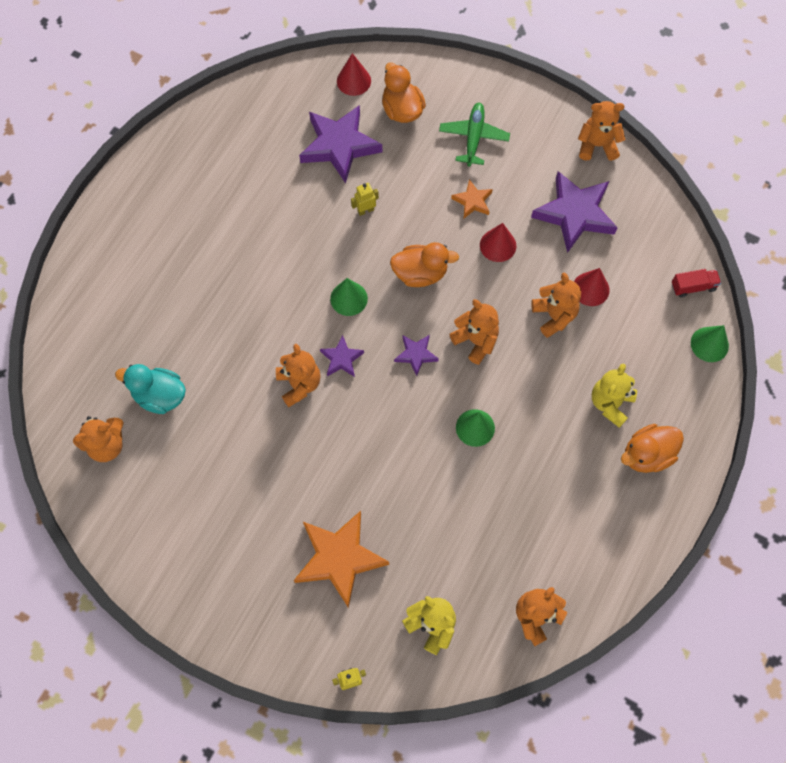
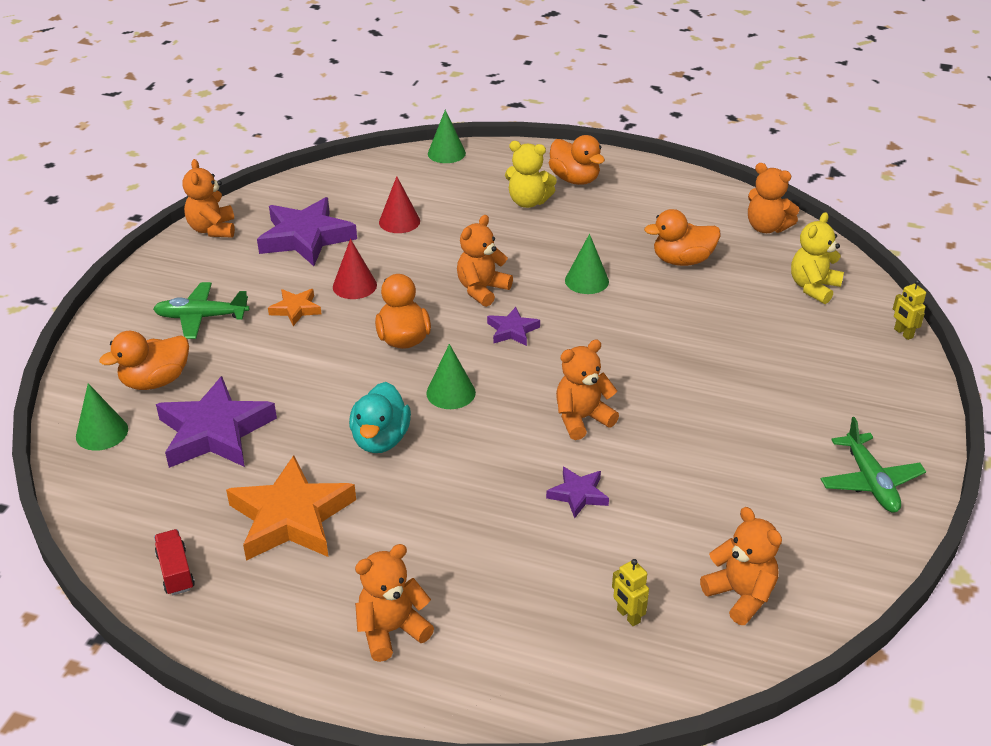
camera: 100 degrees left, 30 degrees down
(160, 396) = (646, 551): turquoise duck -> turquoise duck (380, 439)
(183, 573) = (870, 482): none -> green plane
(339, 558) = (780, 357): orange star -> orange star (291, 517)
(341, 359) = (535, 388): purple star -> purple star (578, 495)
(353, 81) = (102, 432): red cone -> green cone
(365, 210) = (318, 394): yellow robot -> yellow robot (628, 616)
(493, 518) = (682, 260): none -> orange duck
(554, 316) = (437, 241): orange teddy bear -> orange teddy bear (391, 631)
(693, 287) = (384, 164): red truck -> red truck (176, 571)

